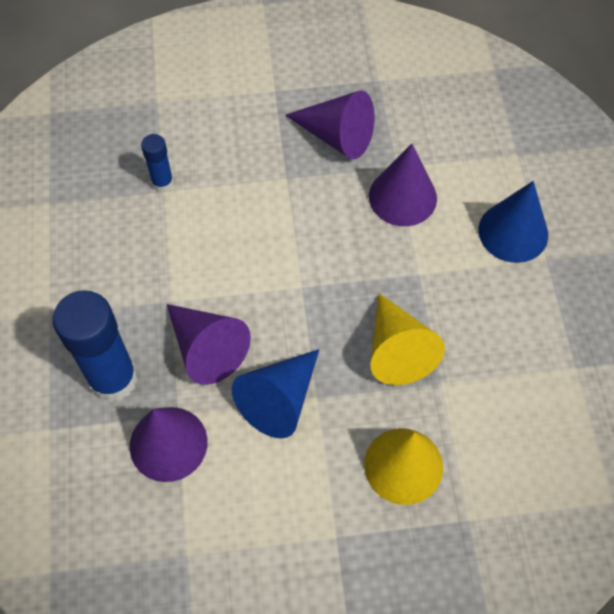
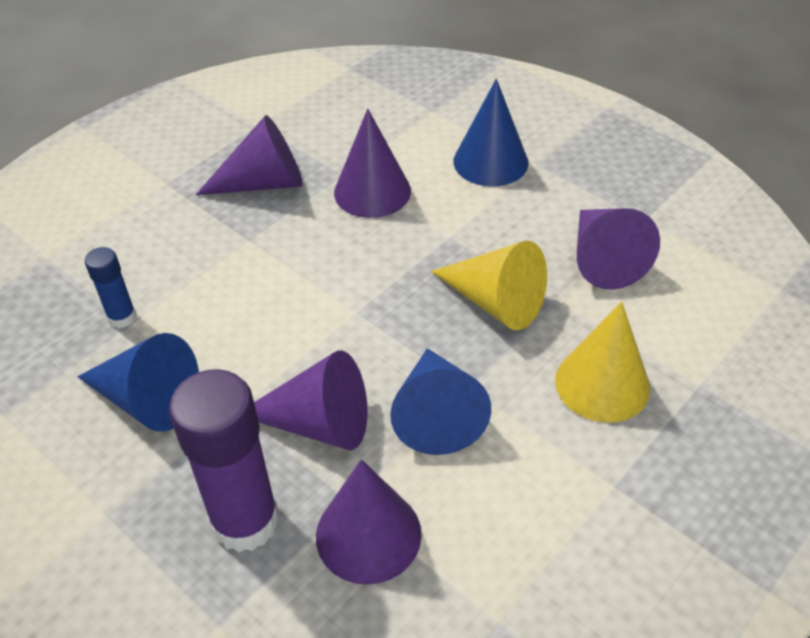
camera: 40 degrees left, 15 degrees down
(113, 379) = (245, 521): blue glue stick -> purple glue stick
(129, 255) = (148, 400): none -> blue cone
(508, 375) = (603, 259): none -> purple cone

